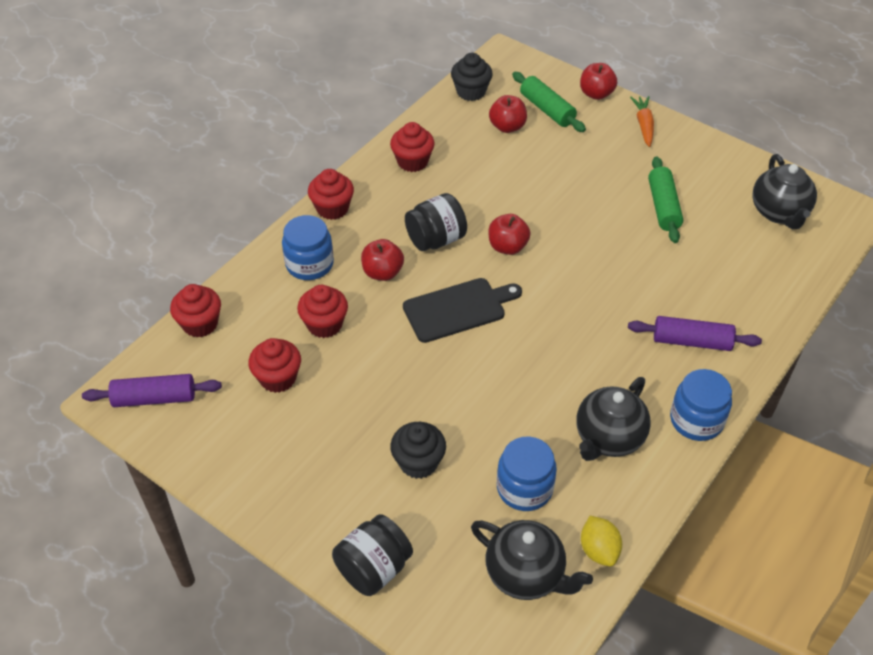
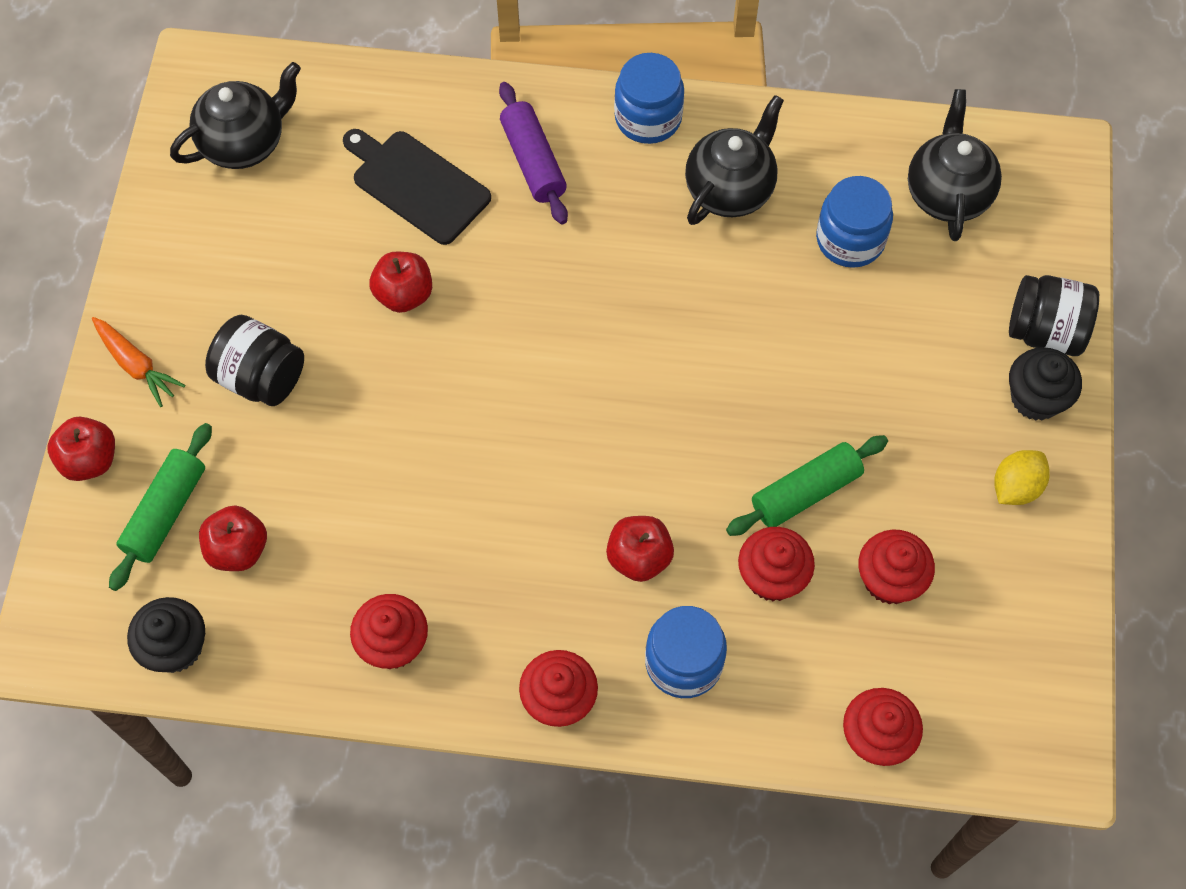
camera: 120 degrees left, 15 degrees up
(154, 398) = (1020, 708): purple rolling pin -> none
(418, 462) = (893, 357): black cupcake -> black cupcake (1035, 398)
(436, 239) = (536, 523): black jar -> black jar (261, 377)
(458, 309) = (643, 432): black cutting board -> black cutting board (417, 185)
(507, 247) = (496, 427): red apple -> red apple (404, 294)
(599, 550) = (873, 143): yellow lemon -> yellow lemon (1015, 487)
(608, 438) = (730, 189): black teapot -> black teapot turned 60 degrees counterclockwise
(643, 125) = (137, 365): orange carrot -> orange carrot turned 105 degrees counterclockwise
(663, 207) = (307, 275): green rolling pin -> green rolling pin (805, 492)

